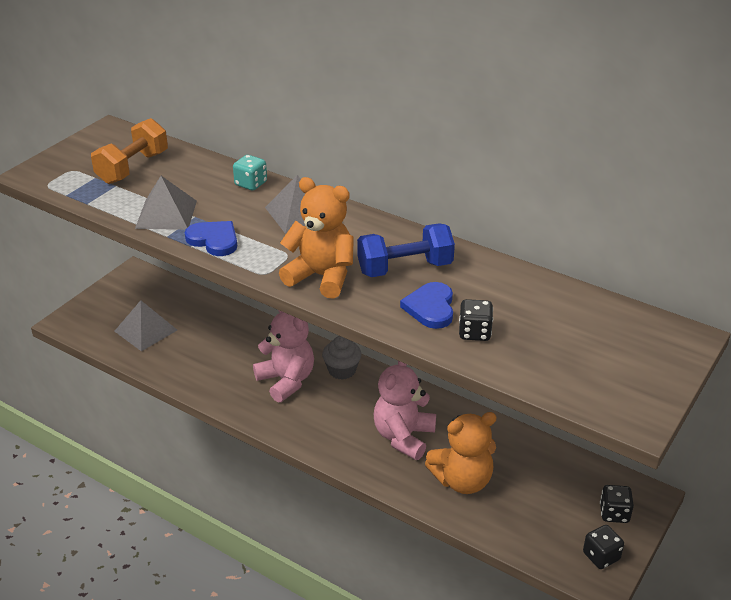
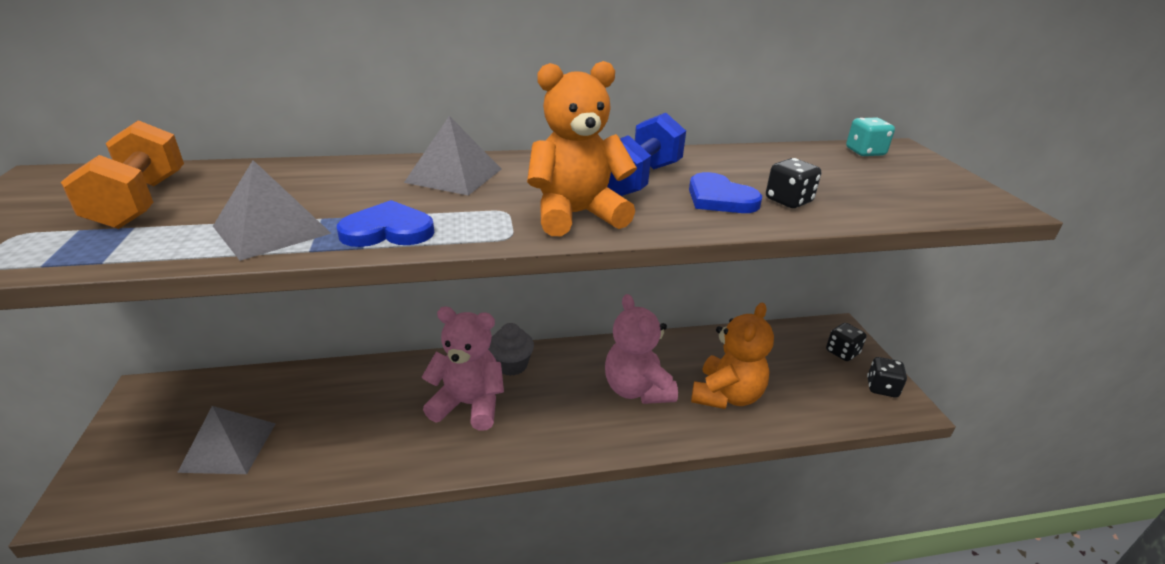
camera: 45 degrees left, 5 degrees down
(251, 184) = (351, 169): turquoise dice -> turquoise dice (865, 152)

